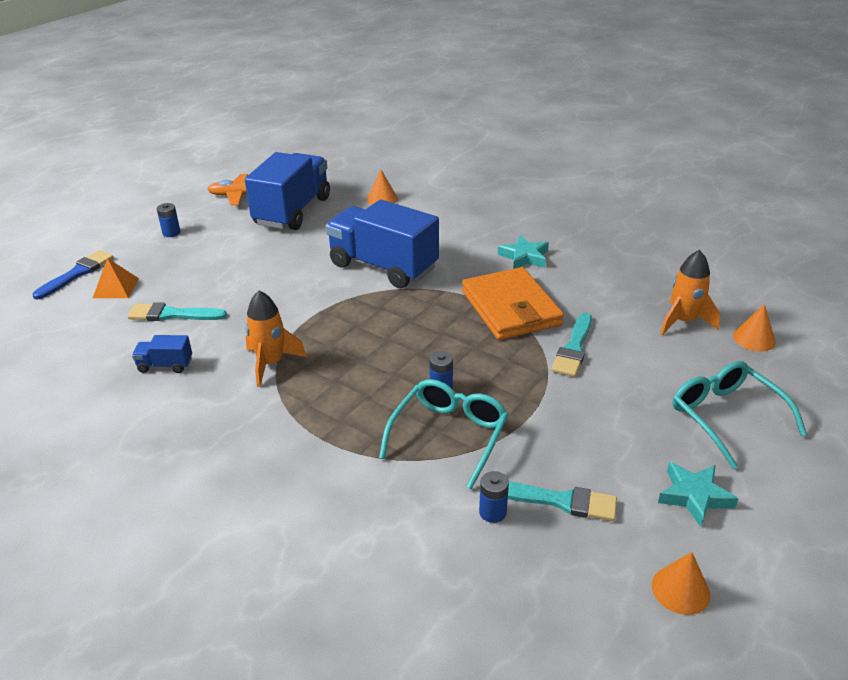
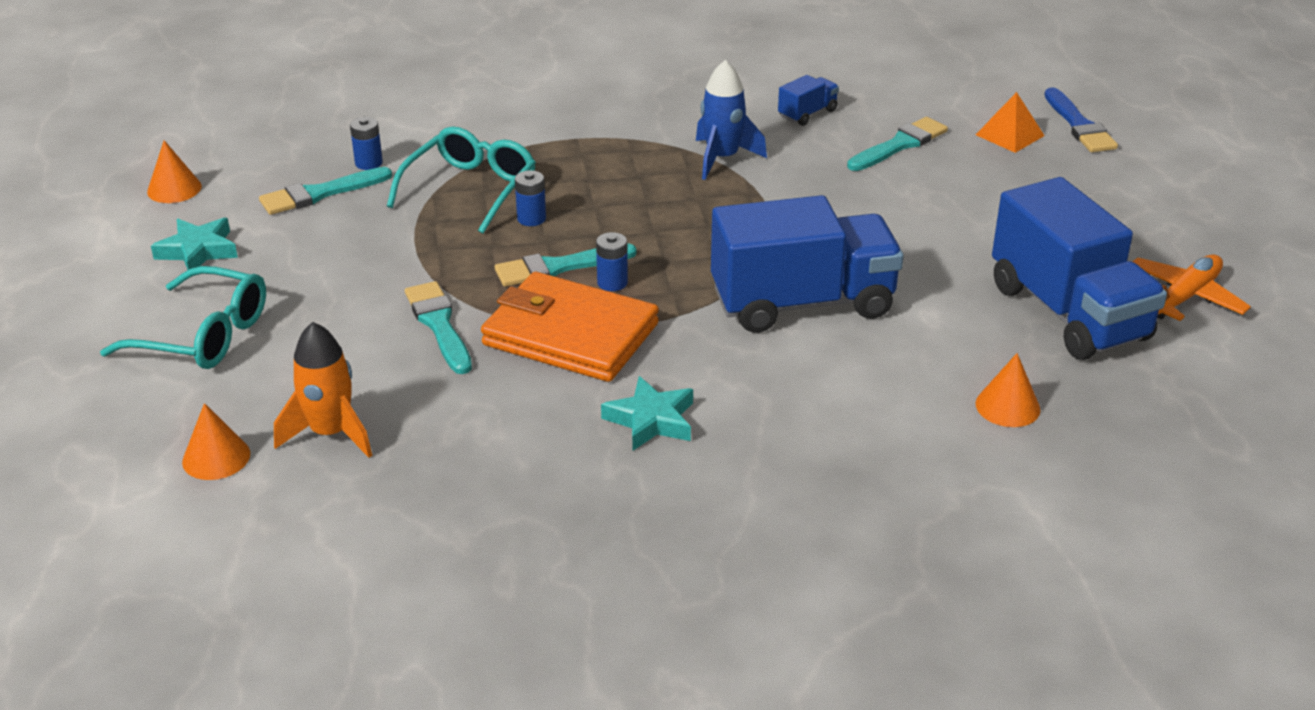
camera: 135 degrees right, 0 degrees up
(171, 233) = (1118, 207): blue battery -> blue battery (612, 283)
(271, 363) = (722, 158): orange rocket -> blue rocket
(449, 436) = (470, 189): turquoise glasses -> turquoise glasses turned 135 degrees counterclockwise
(468, 346) = (558, 267): none -> turquoise brush

